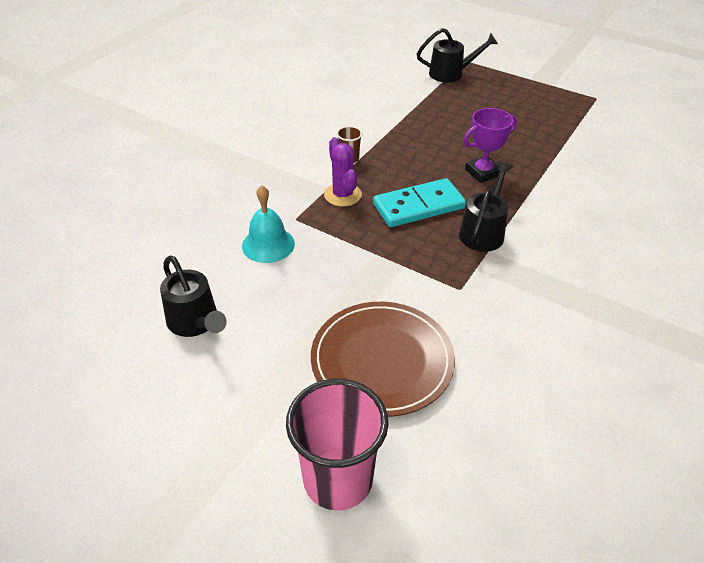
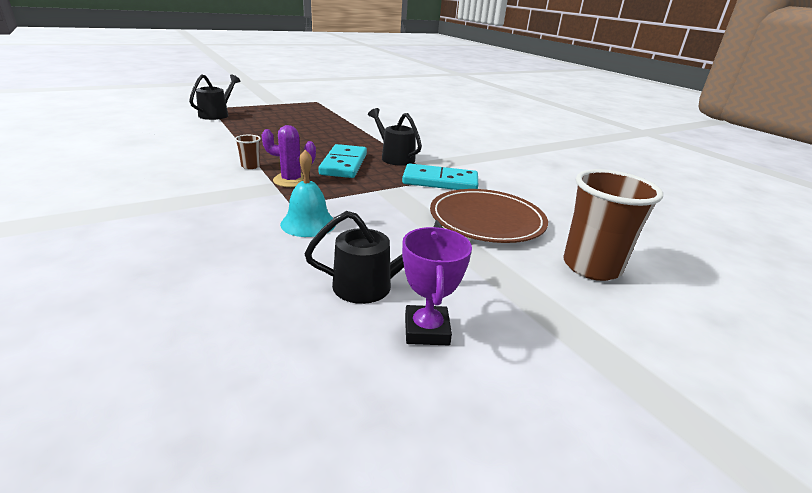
camera: 65 degrees left, 15 degrees down
(338, 479) = (591, 267): pink cup -> brown cup
(451, 291) = (440, 181): none -> turquoise domino
(483, 172) = (338, 140): purple trophy -> purple trophy (426, 330)

